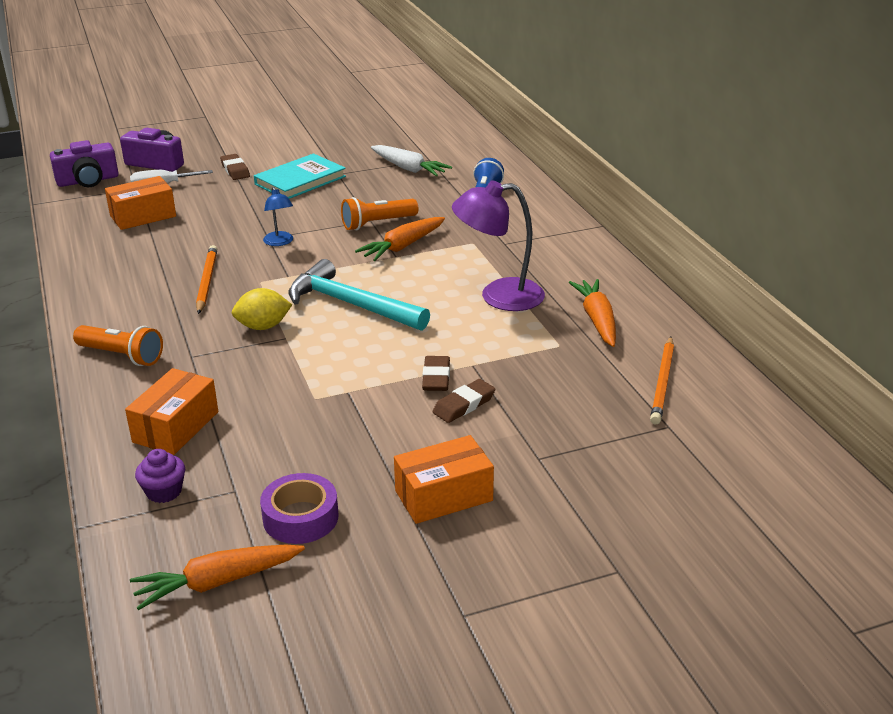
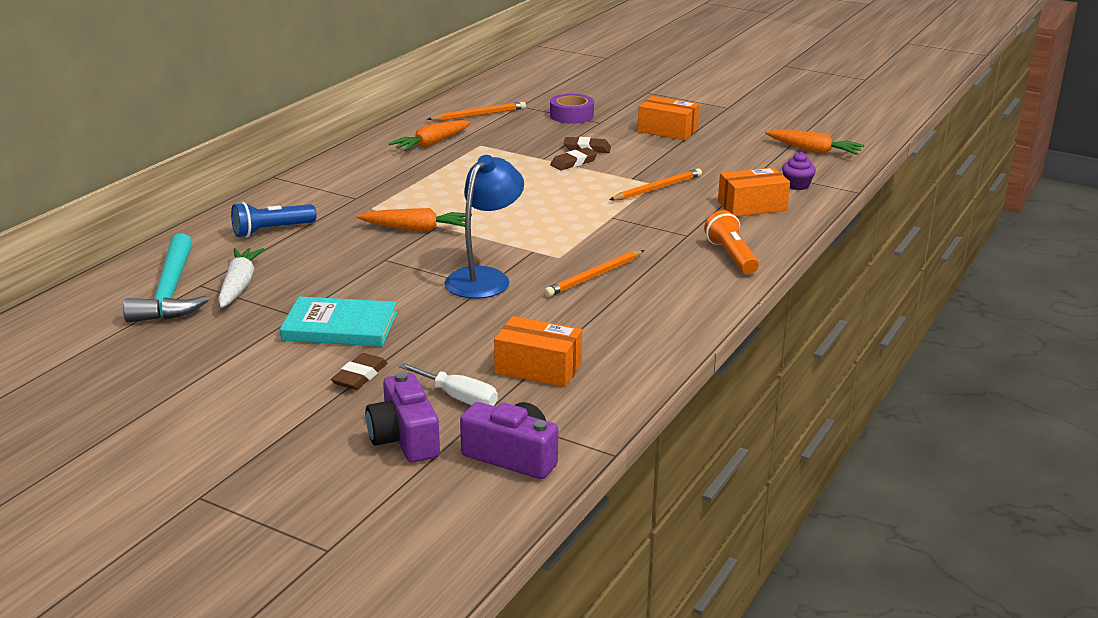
camera: 130 degrees left, 5 degrees down
(263, 326) = (613, 229): yellow lemon -> none
(280, 242) = (484, 278): blue lamp -> blue lamp, size x1.91
(300, 517) = (744, 151): purple tape -> purple tape (571, 115)
(302, 394) = (657, 188): none -> orange pencil
(351, 305) = (535, 214): turquoise hammer -> turquoise hammer (170, 292)
(377, 223) = (388, 253): orange flashlight -> none
(498, 296) = (445, 176): purple lamp -> none

